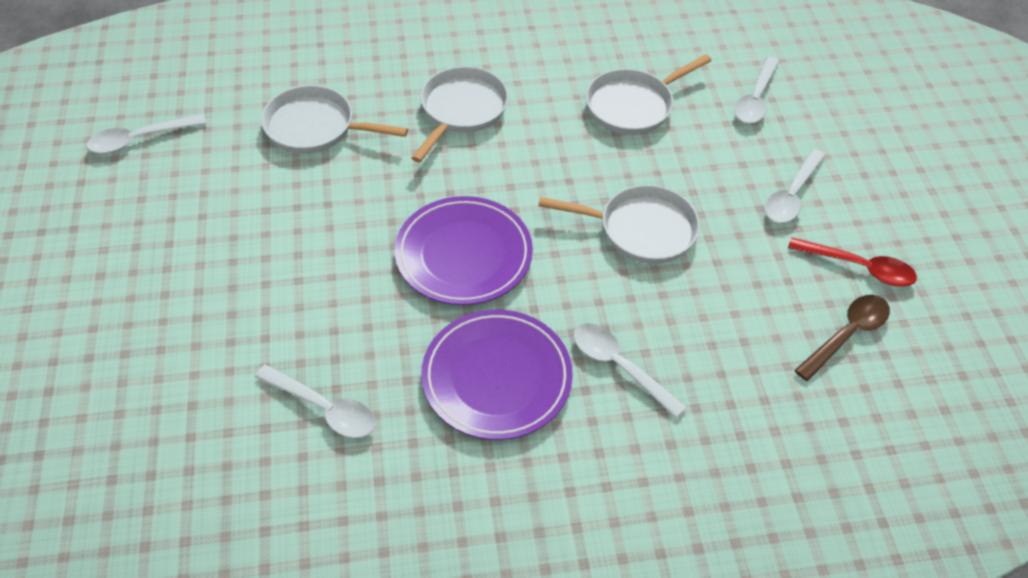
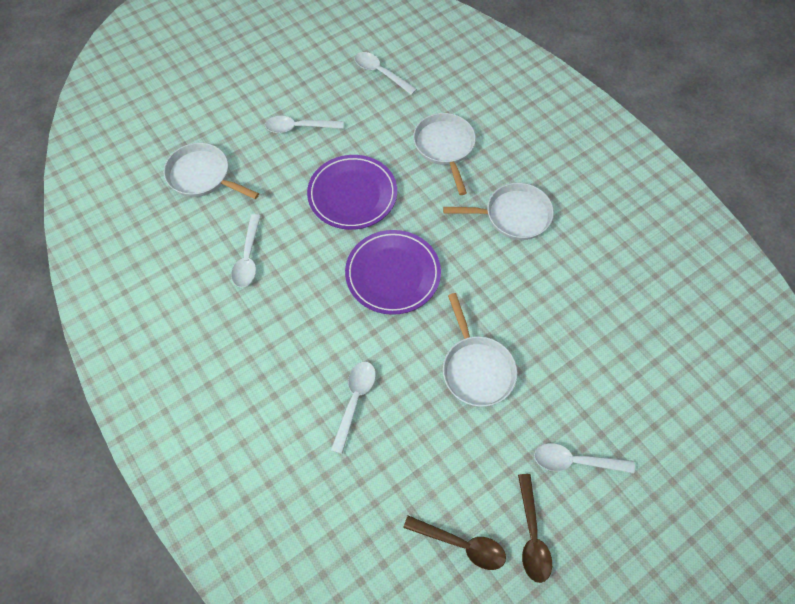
camera: 65 degrees right, 10 degrees up
(497, 377) = (311, 334): purple plate -> purple plate (352, 195)
(633, 105) = (593, 317): white pan -> white pan (203, 176)
(755, 99) = (662, 400): white spoon -> white spoon (299, 127)
(859, 267) = (532, 535): red spoon -> brown spoon

